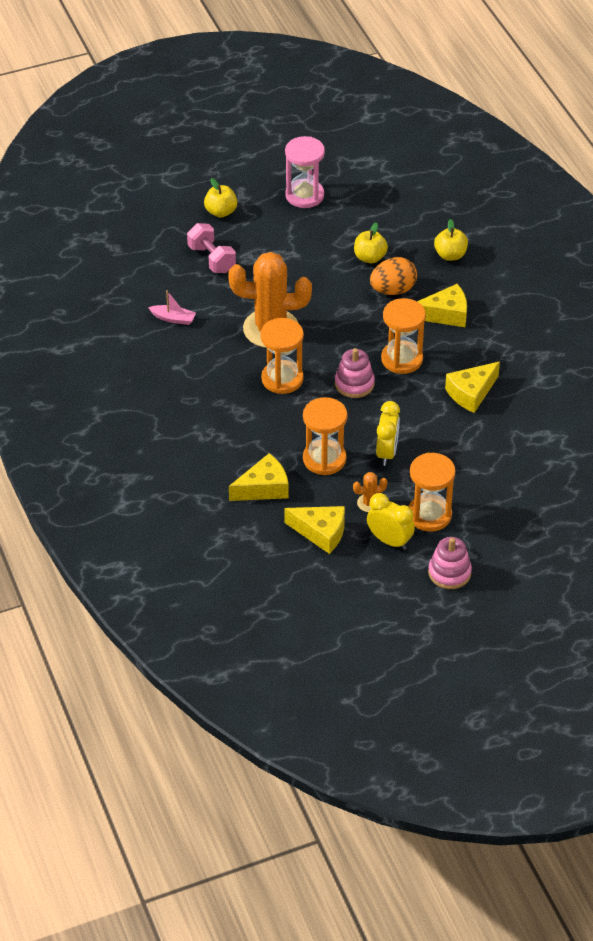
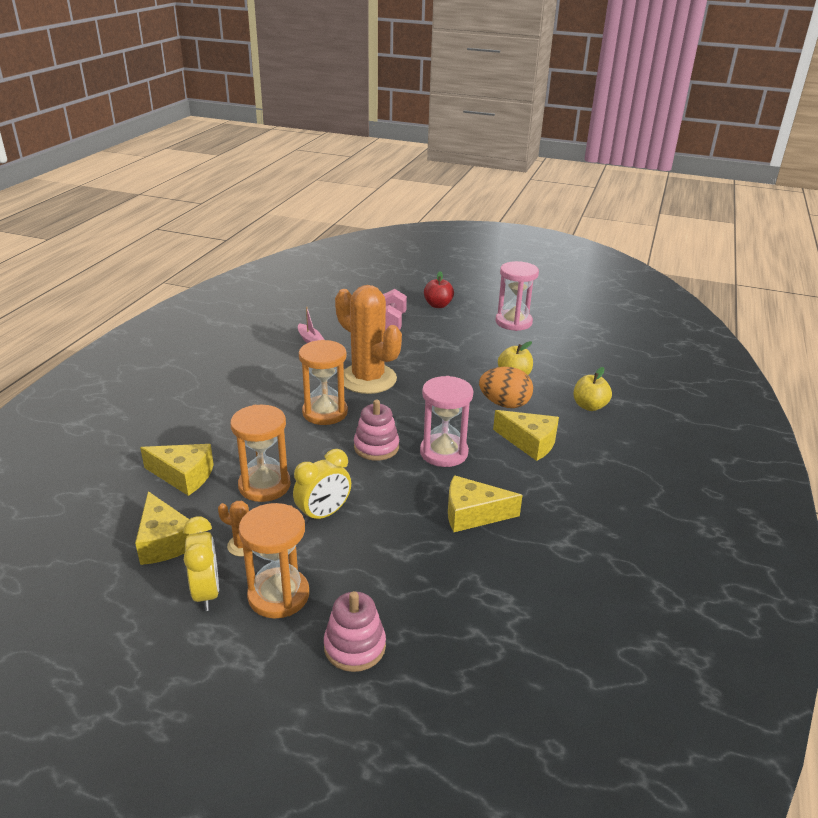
camera: 40 degrees right, 15 degrees down
(221, 212) = (438, 305): yellow apple -> red apple
(402, 359) = (443, 452): orange hourglass -> pink hourglass
(449, 573) = (209, 671): pink stacking toy -> pink stacking toy (355, 646)

